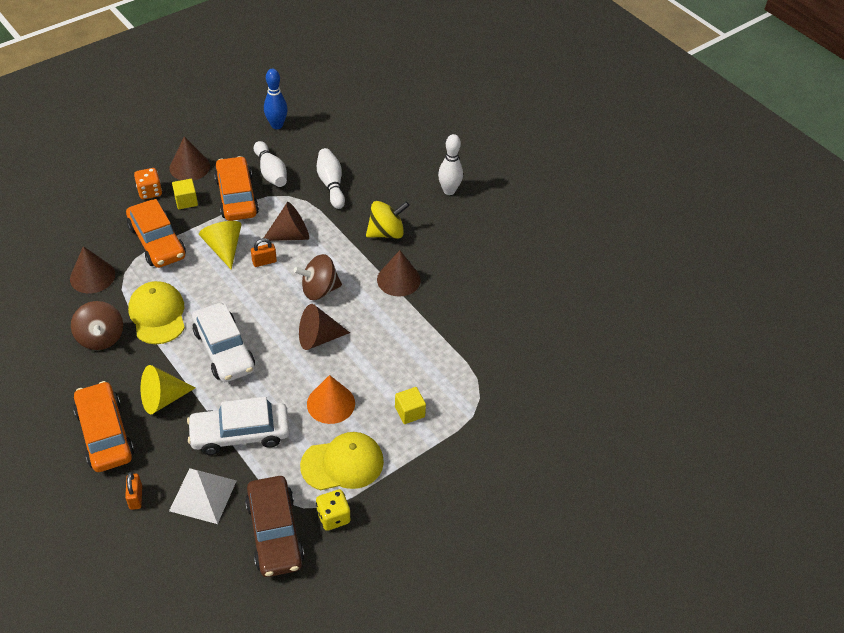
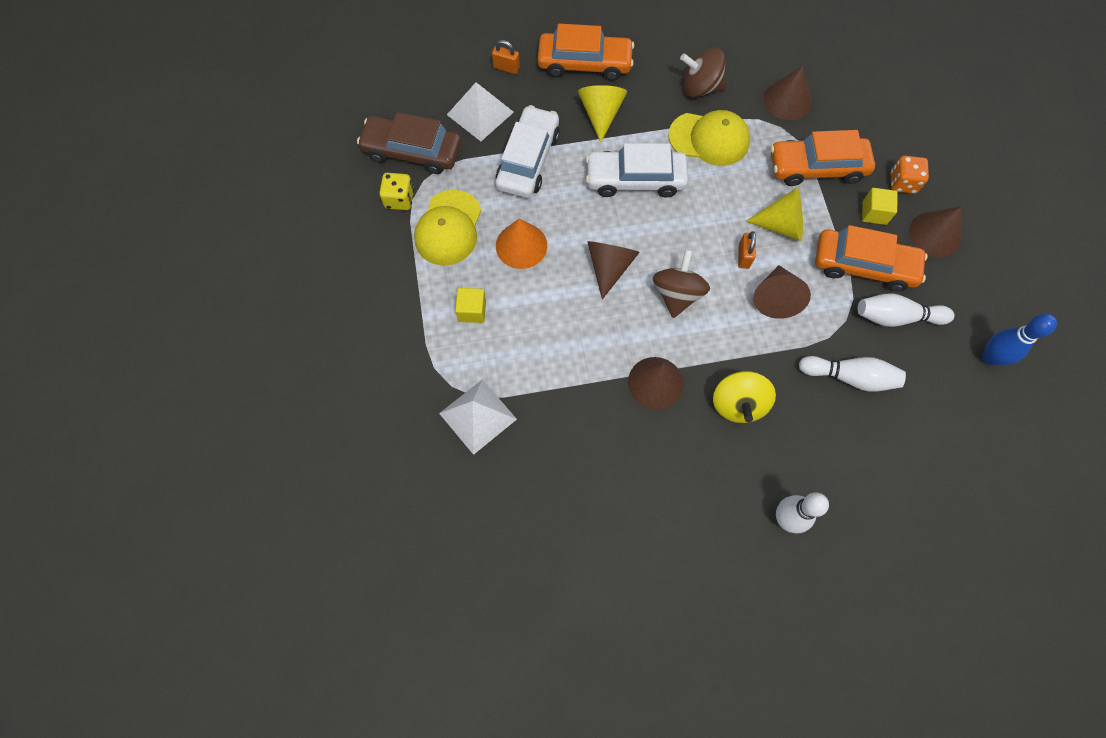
camera: 120 degrees right, 20 degrees up
(491, 371) = (478, 416): none -> white pyramid

